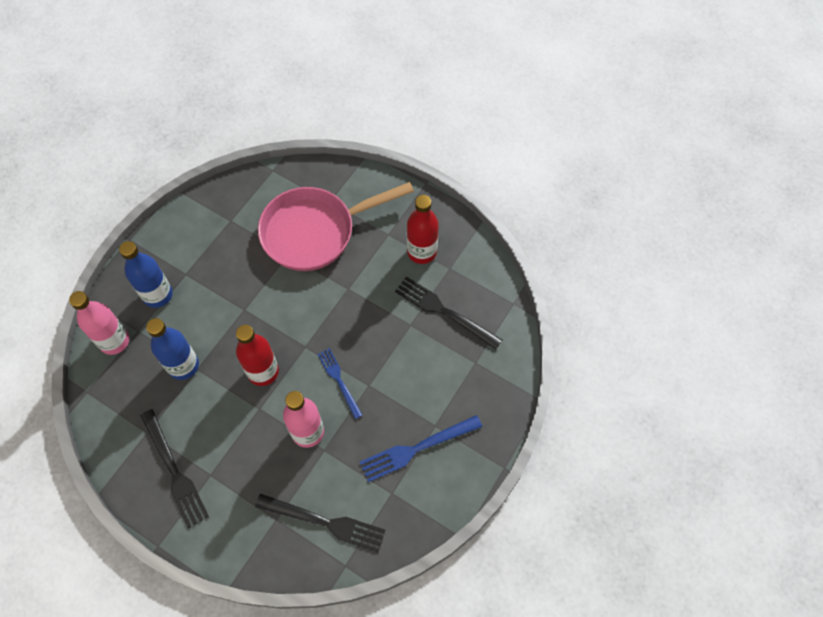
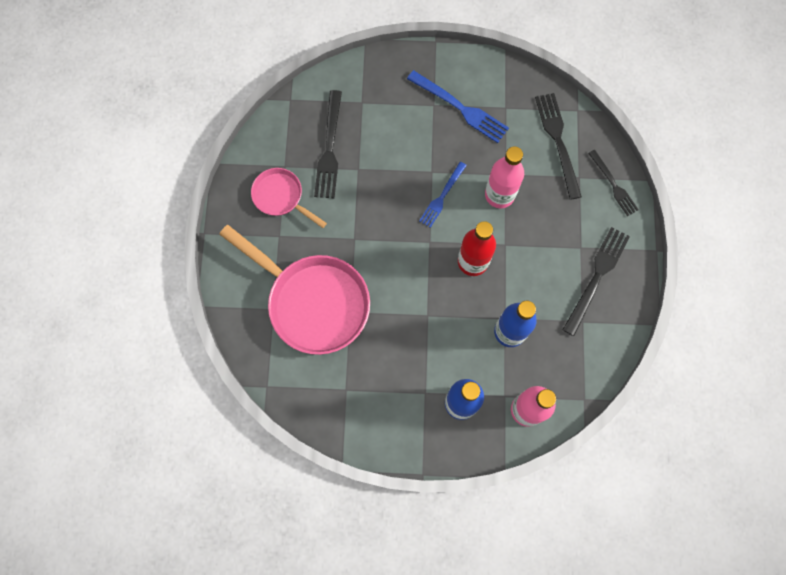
camera: 120 degrees left, 10 degrees up
(246, 548) = (613, 185): none -> black fork
(422, 252) = (281, 197): red bottle -> pink pan

